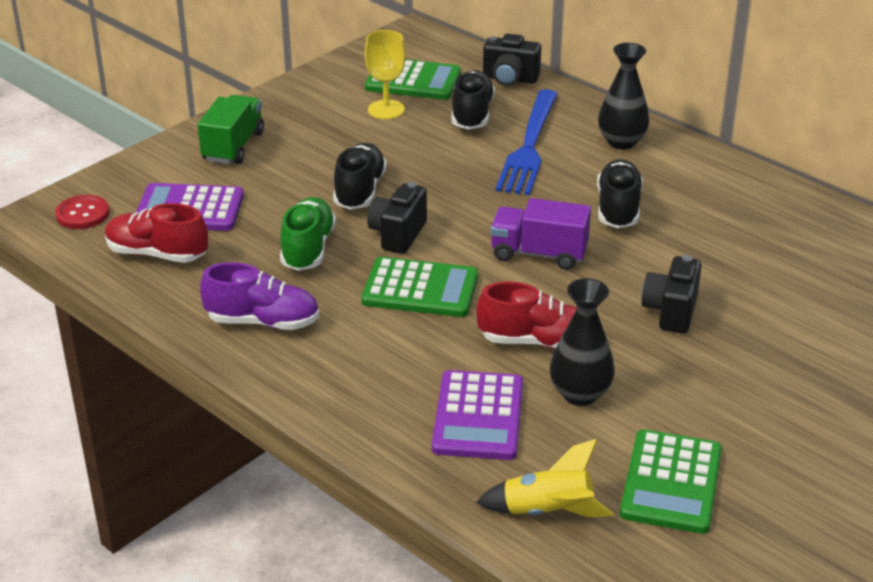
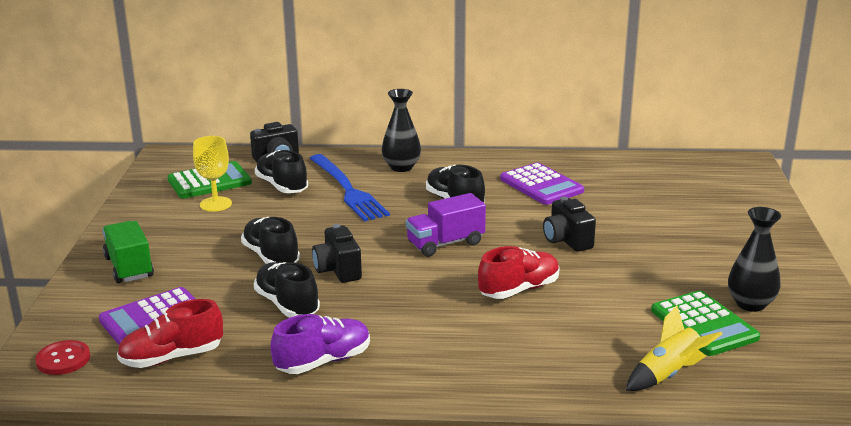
camera: 40 degrees left, 10 degrees down
(308, 249) = (287, 305): green shoe -> black shoe
(420, 289) = (402, 294): green calculator -> none
(478, 416) = (550, 345): purple calculator -> purple calculator (541, 185)
(580, 394) = (586, 305): black vase -> black vase (750, 304)

